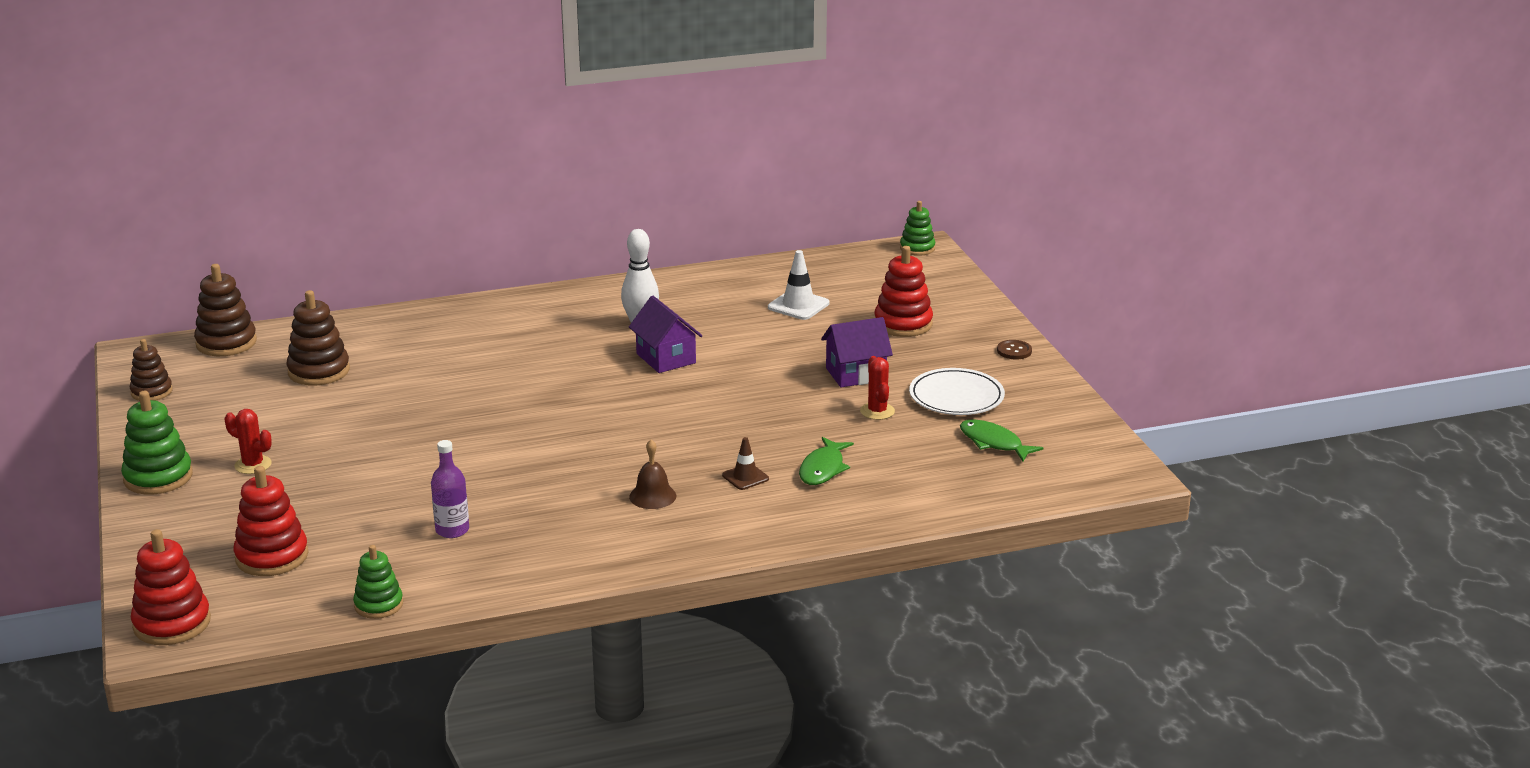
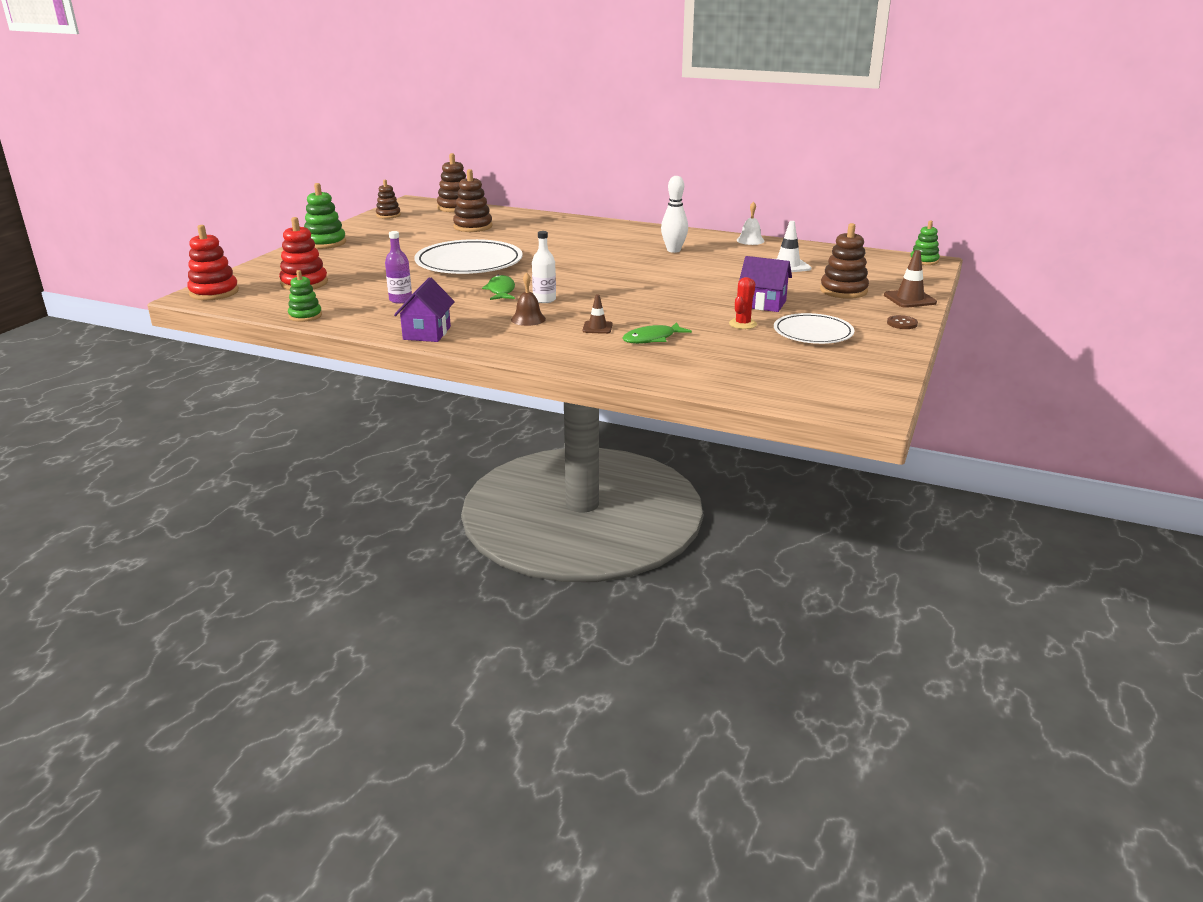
camera: 40 degrees right, 0 degrees up
(253, 465) = (371, 250): red cactus -> none
(429, 437) = (469, 263): none -> white plate
(622, 460) = (544, 300): none -> white bottle
(666, 358) = (658, 267): purple house -> purple house (427, 333)
(700, 276) = (750, 240): none -> white bell
(903, 324) = (843, 291): red stacking toy -> brown stacking toy
(977, 313) = (909, 299): none -> brown traffic cone
(994, 443) = (795, 362): green fish -> green fish (501, 291)

